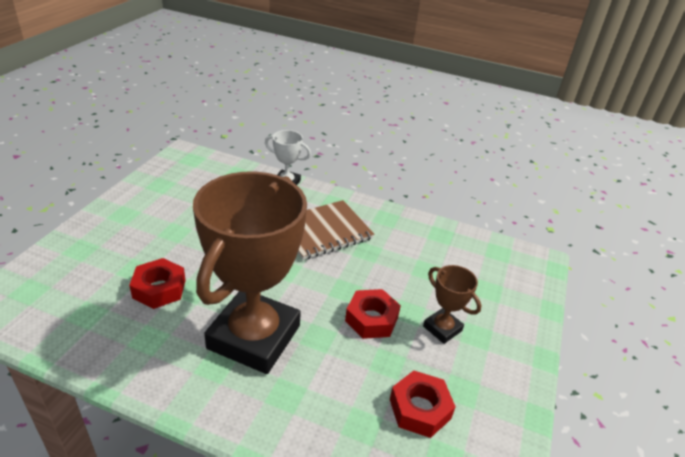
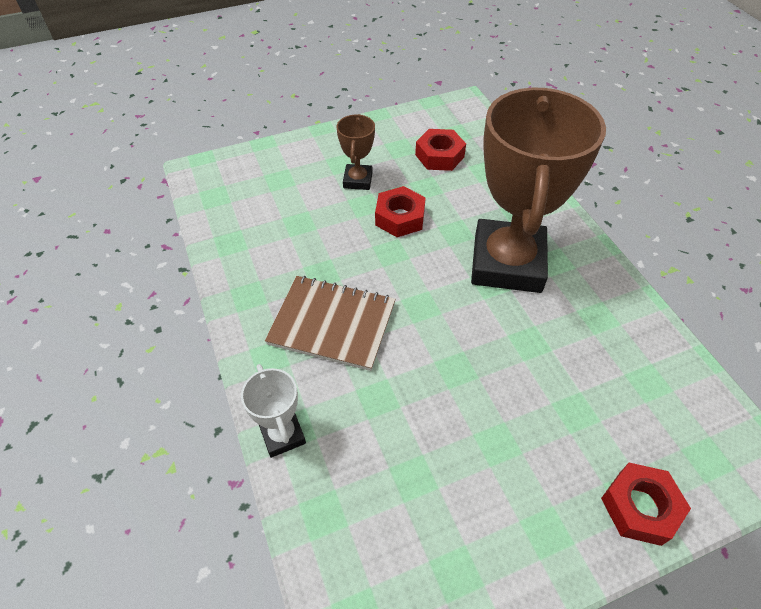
camera: 130 degrees left, 15 degrees up
(159, 289) = (562, 366): red nut -> red nut (640, 507)
(254, 337) = (507, 263): brown trophy -> brown trophy turned 60 degrees counterclockwise

